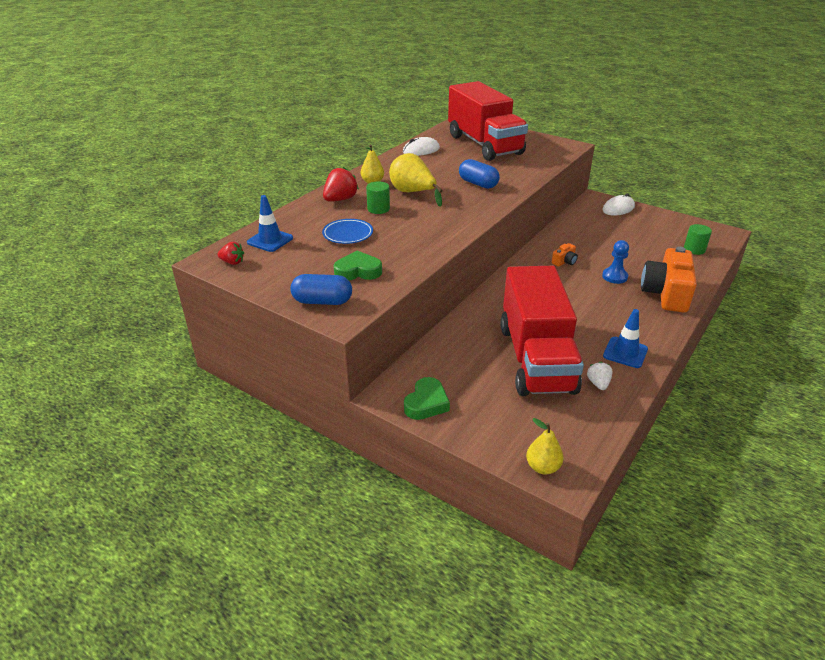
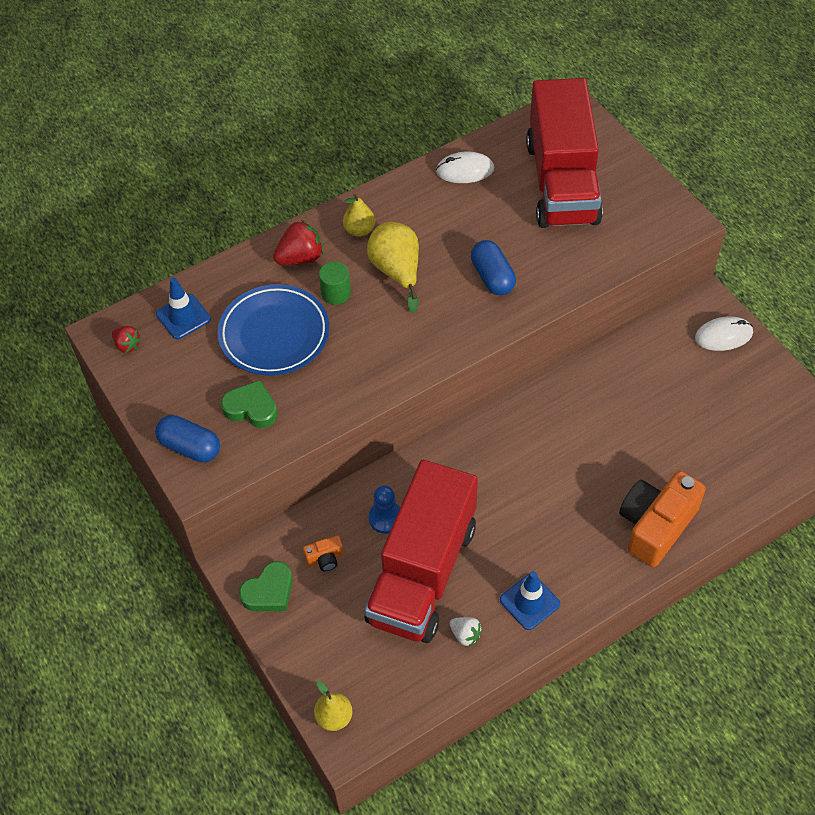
camera: 25 degrees right, 20 degrees up
(348, 234) = (274, 334): blue plate -> blue plate, size x1.75
(564, 261) = (568, 421): orange camera -> orange camera (325, 558)
(598, 384) = (465, 635): white strawberry -> white strawberry turned 105 degrees clockwise
(614, 276) = (613, 472): blue pawn -> blue pawn (385, 518)
(694, 249) = (763, 457): green cylinder -> none

